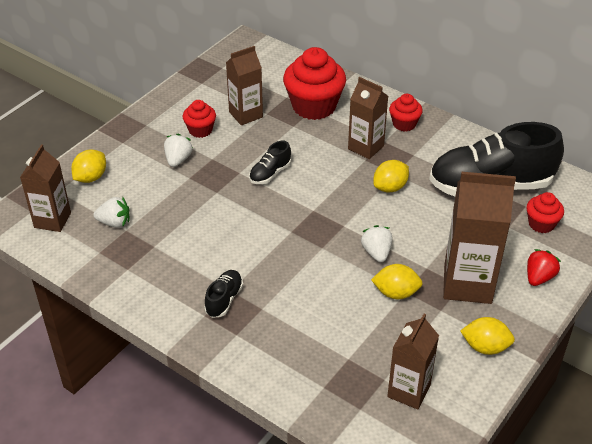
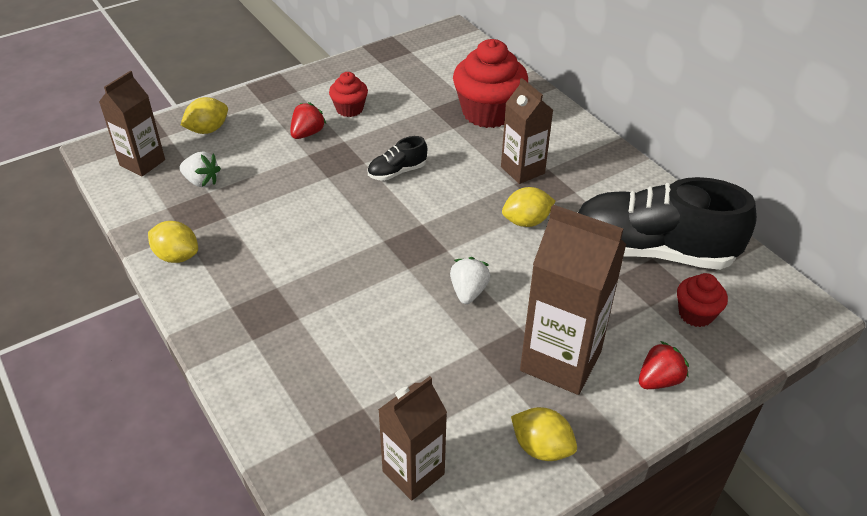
camera: 20 degrees right, 0 degrees up
(178, 160) = (307, 133): white strawberry -> red strawberry
(224, 300) = (263, 296): black shoe -> none
(246, 114) = (407, 104): brown carton -> none
(396, 293) = (465, 346): yellow lemon -> yellow lemon (177, 256)
(404, 124) = (582, 155): red cupcake -> none

